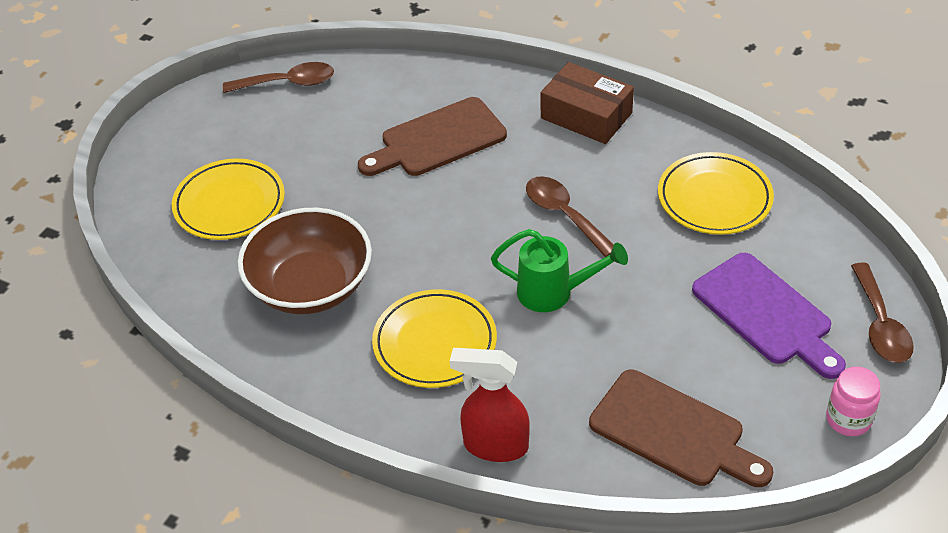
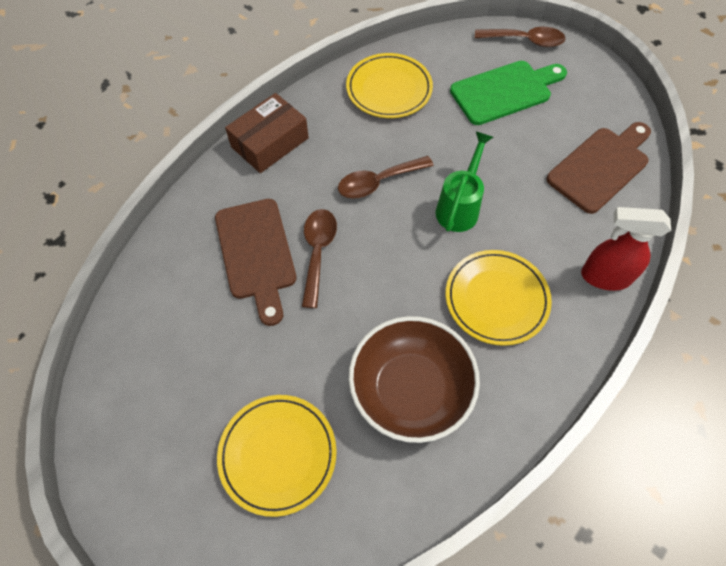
camera: 80 degrees left, 15 degrees up
(287, 83) = (116, 374): brown spoon -> brown spoon (318, 252)
(494, 446) = (604, 277): red spray bottle -> red spray bottle turned 75 degrees clockwise
(766, 313) = (505, 91): purple cutting board -> green cutting board
(848, 419) = (599, 77): pink jar -> none

